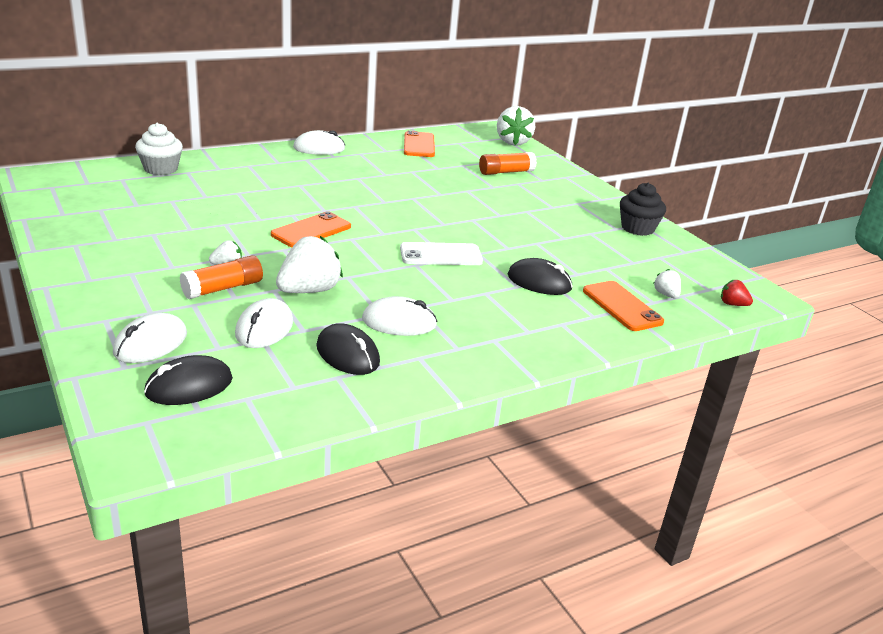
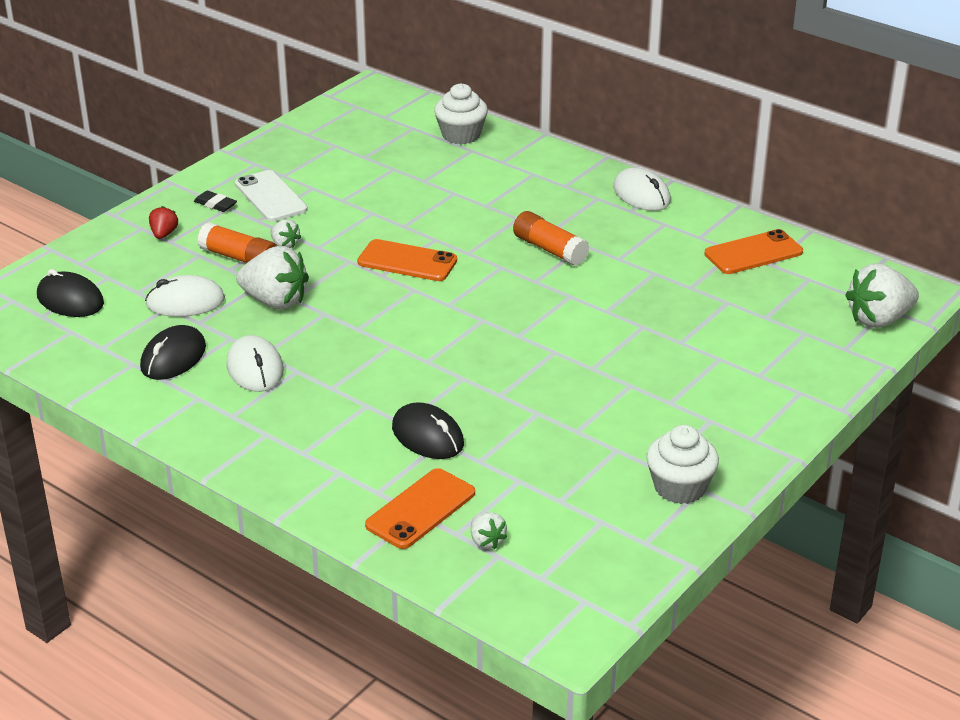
camera: 70 degrees right, 5 degrees up
(118, 277) = (215, 204): none -> black eraser
(150, 343) = (120, 260): white mouse -> none
(441, 255) = (431, 354): white phone -> white phone (270, 197)
(506, 172) = (747, 340): orange glue stick -> orange glue stick (550, 249)
(539, 282) = (428, 436): black mouse -> black mouse turned 45 degrees counterclockwise
(637, 228) = (679, 487): black cupcake -> white cupcake
(666, 295) = (486, 541): white strawberry -> white strawberry turned 105 degrees clockwise
(732, 304) = (512, 604): red strawberry -> red strawberry (164, 234)

